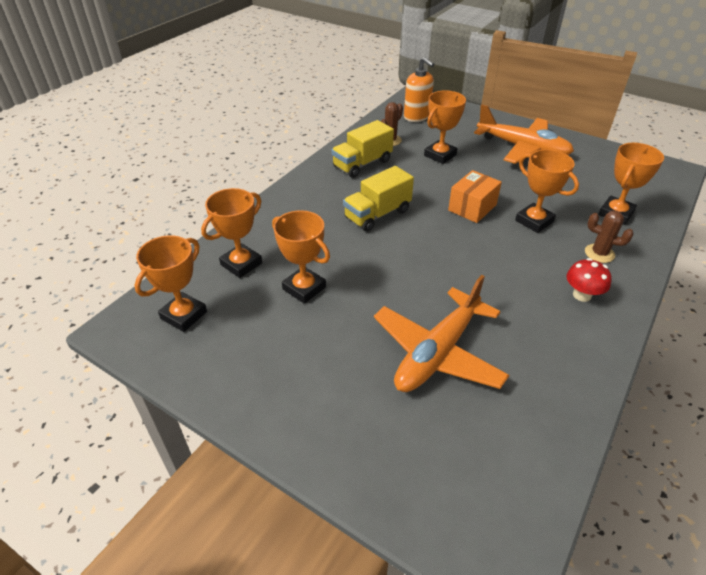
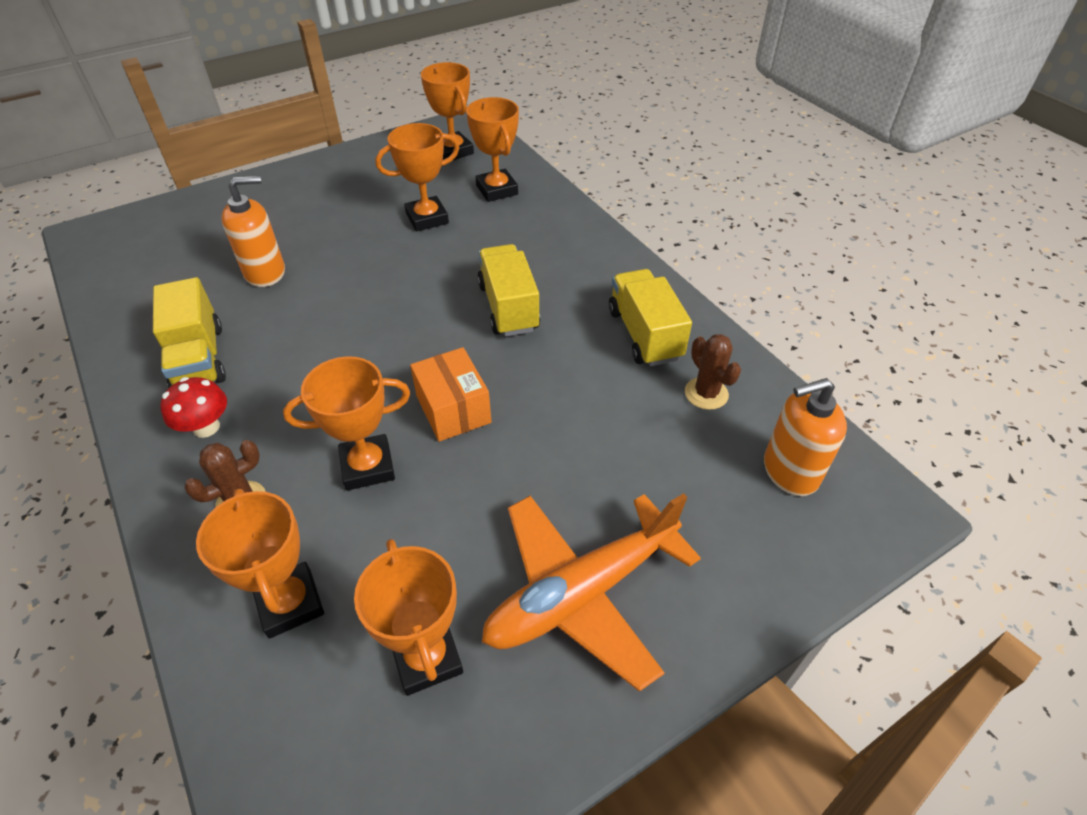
camera: 115 degrees right, 5 degrees up
(438, 353) = (265, 272): orange plane -> orange soap dispenser
(440, 155) = (623, 440): orange trophy -> orange trophy (427, 657)
(545, 335) = (199, 358): none -> yellow truck

